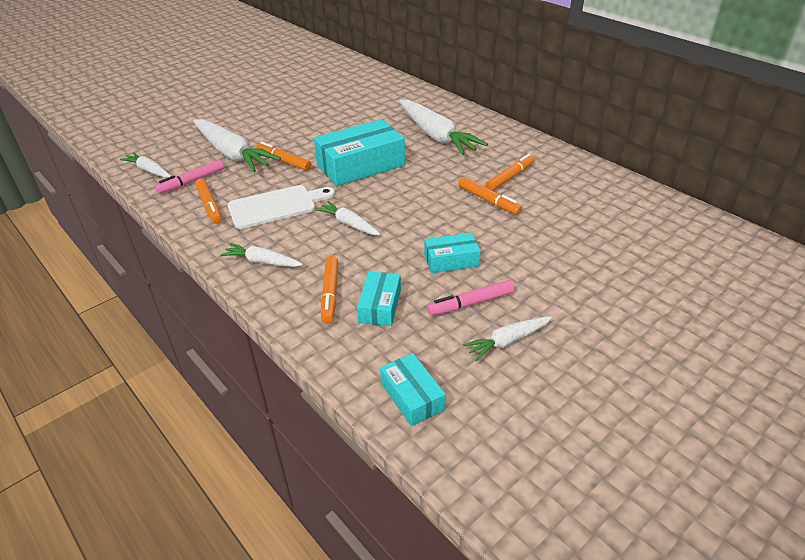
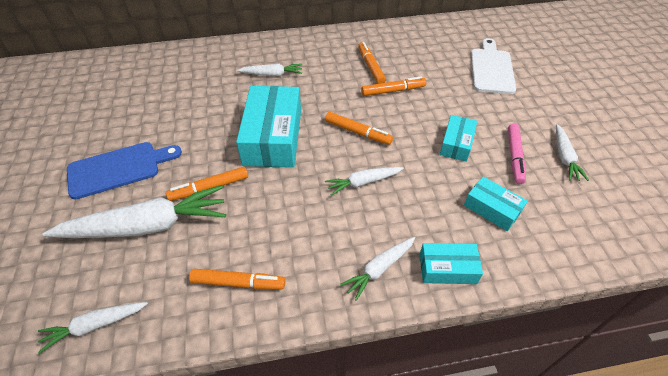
camera: 60 degrees left, 10 degrees up
(191, 181) = (169, 285): pink marker -> none
(272, 123) = (118, 169): none -> blue cutting board
(276, 206) = (290, 224): white cutting board -> white cutting board (491, 69)
(330, 294) = (458, 235): orange marker -> orange marker (357, 132)
(412, 396) = (606, 233): turquoise box -> turquoise box (447, 268)
(436, 136) = (272, 74): white carrot -> white carrot, size x0.51

